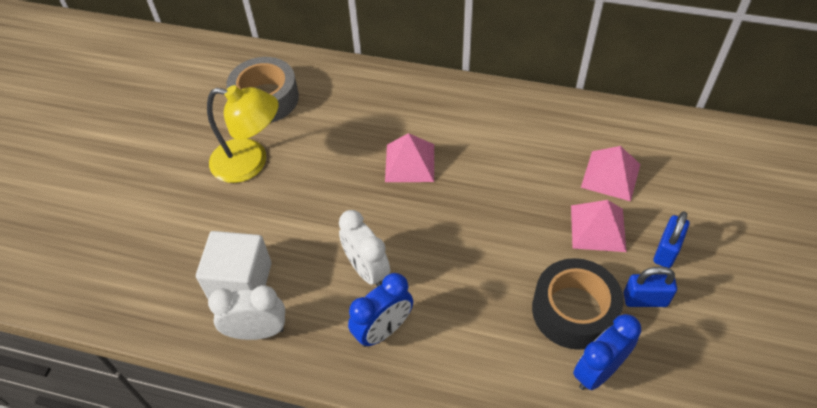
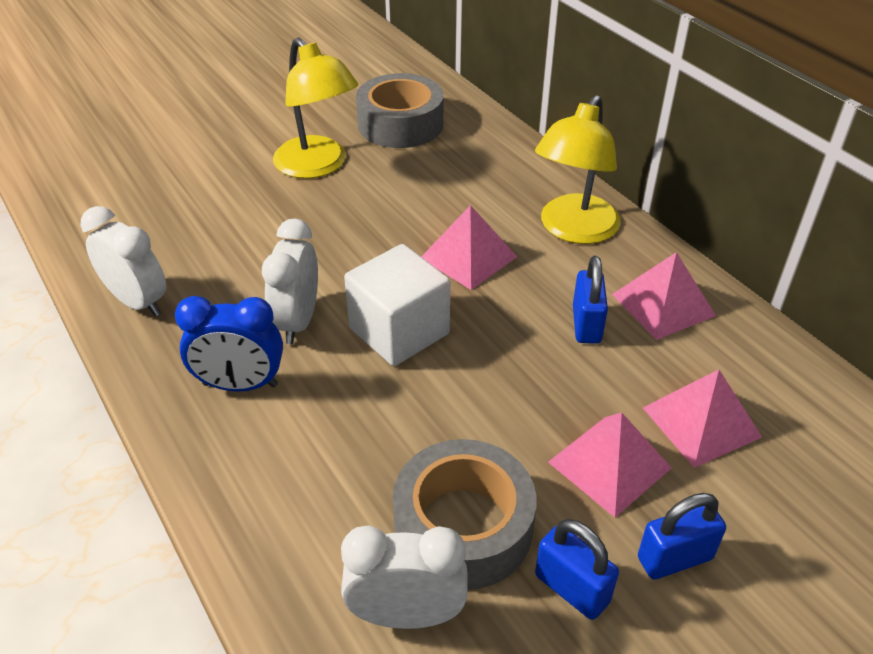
camera: 40 degrees right, 10 degrees down
(241, 282) = (180, 253): white cube -> white cube (399, 331)
(443, 107) = (573, 230): none -> yellow lamp
(510, 160) = (586, 324): none -> blue padlock
(532, 122) = (663, 305): none -> pink pyramid
(574, 310) = (463, 526): black tape -> grey tape
(598, 371) = (406, 614): blue clock -> white clock

